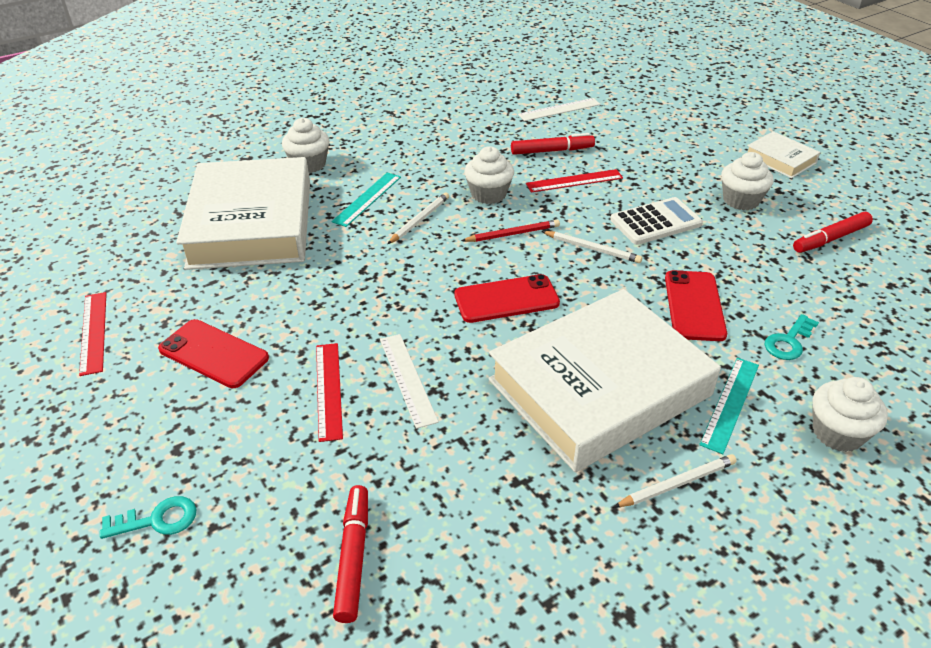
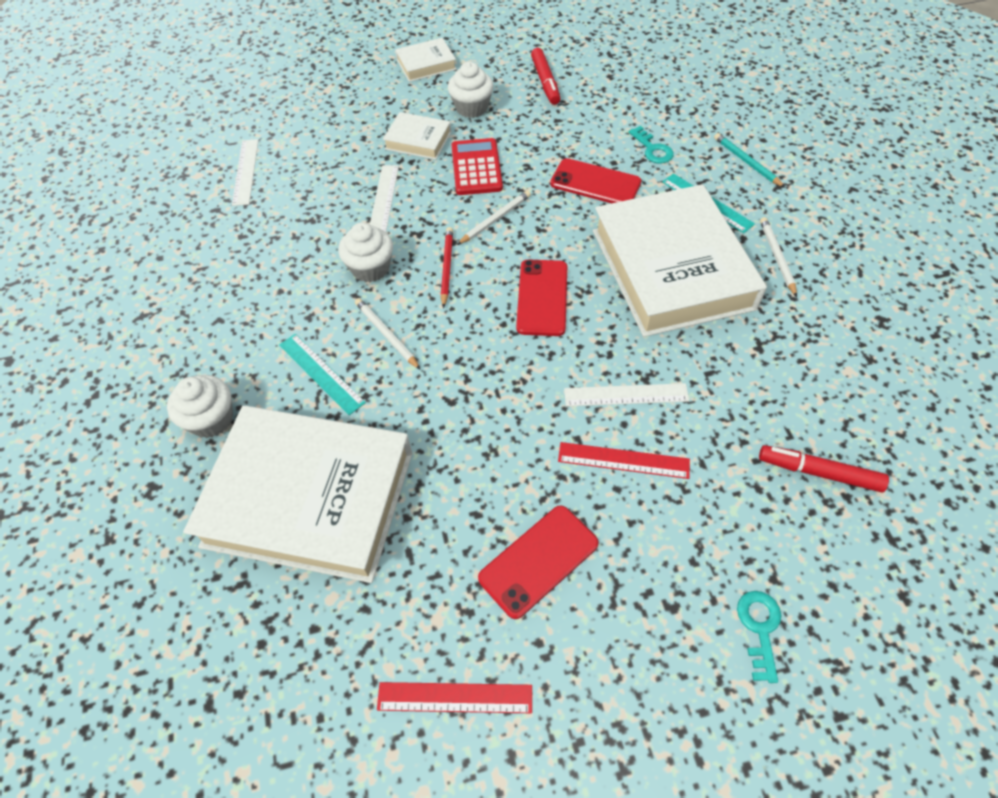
camera: 70 degrees left, 15 degrees up
(552, 151) = (321, 200): red marker -> none
(574, 181) = (383, 199): red ruler -> white ruler
(655, 222) = (476, 167): white calculator -> red calculator
(666, 180) = (418, 140): none -> white book
(837, 433) = (746, 162): white cupcake -> turquoise pencil

